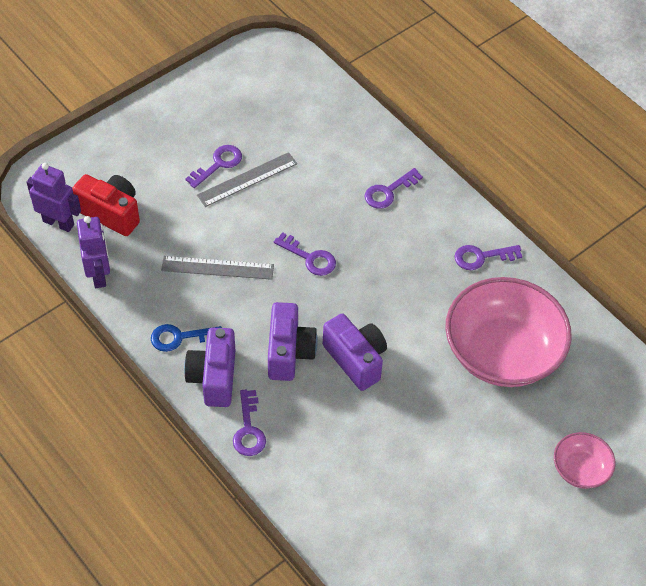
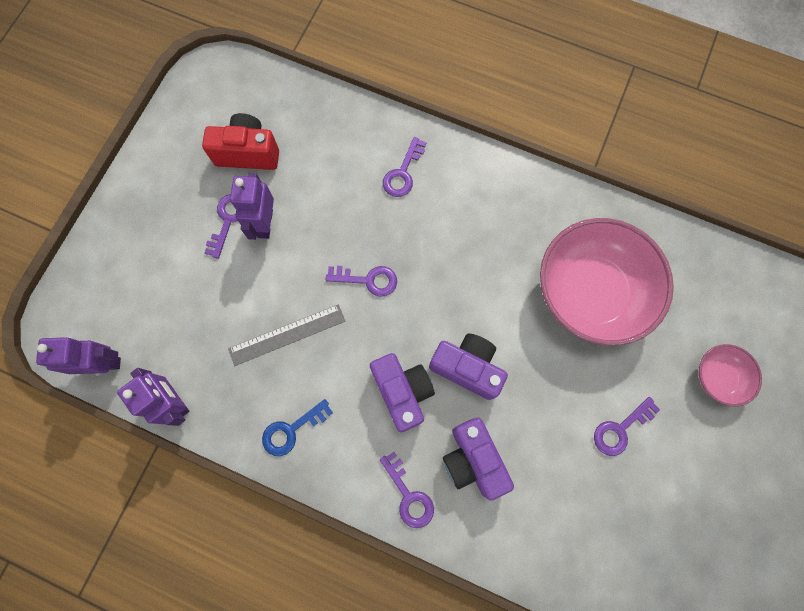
camera: 25 degrees left, 20 degrees up
(111, 213) = (151, 326): red camera -> red camera (248, 153)
(214, 377) = (346, 457): purple camera -> purple camera (472, 459)
(247, 179) = (265, 223): grey ruler -> purple robot
(481, 257) = (521, 201): purple key -> purple key (620, 429)

